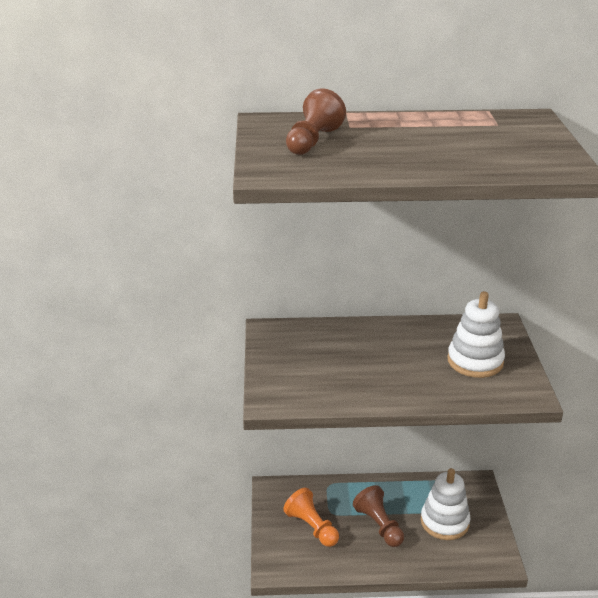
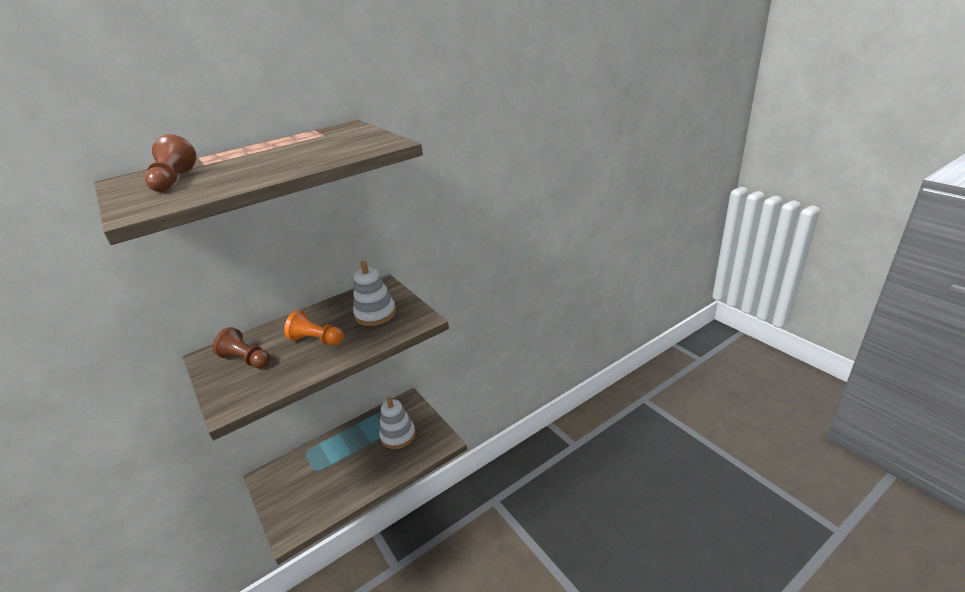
camera: 30 degrees left, 0 degrees up
(312, 527) = (305, 488): orange pawn -> orange pawn (316, 340)
(379, 525) = (354, 461): brown pawn -> brown pawn (246, 360)

